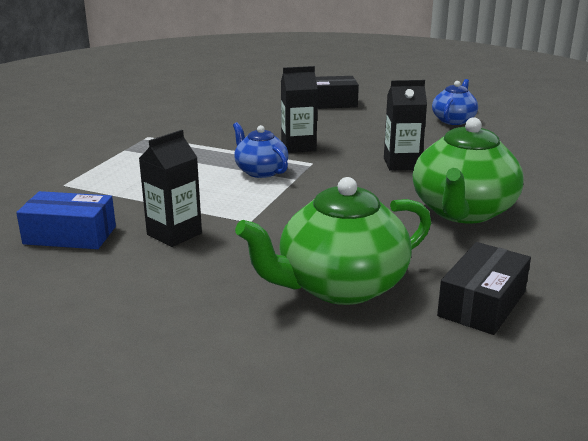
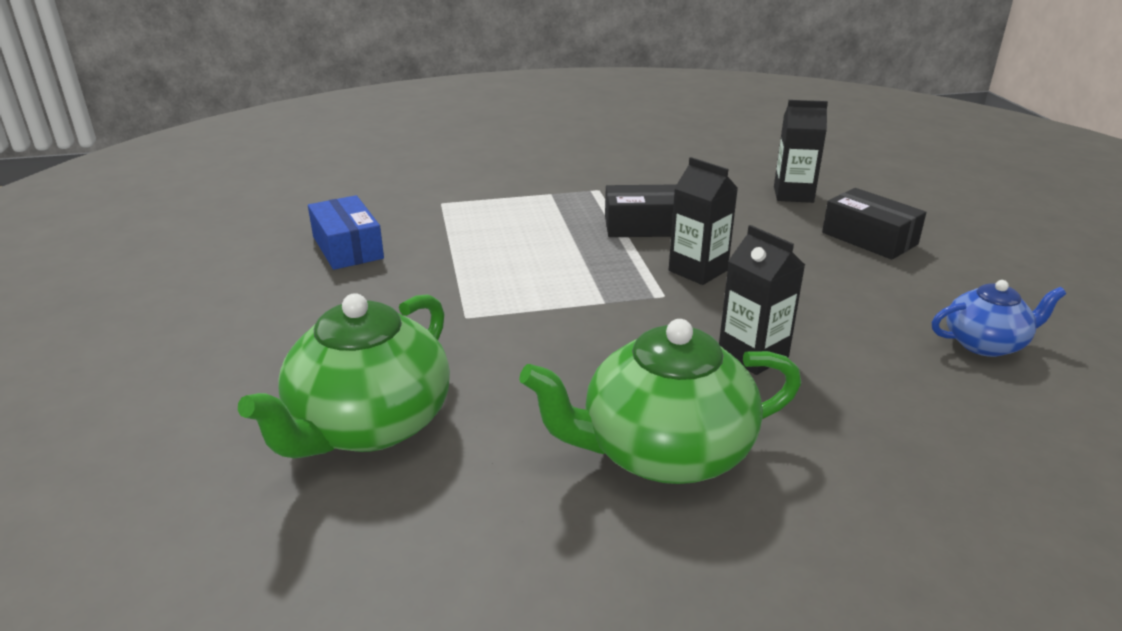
camera: 55 degrees right, 5 degrees up
(174, 234) = (397, 290): black carton -> black carton (793, 194)
(260, 171) = (596, 275): blue teapot -> none
(340, 286) = (368, 425): green teapot -> green teapot turned 90 degrees counterclockwise
(482, 304) = (408, 549): black box -> black box (644, 226)

